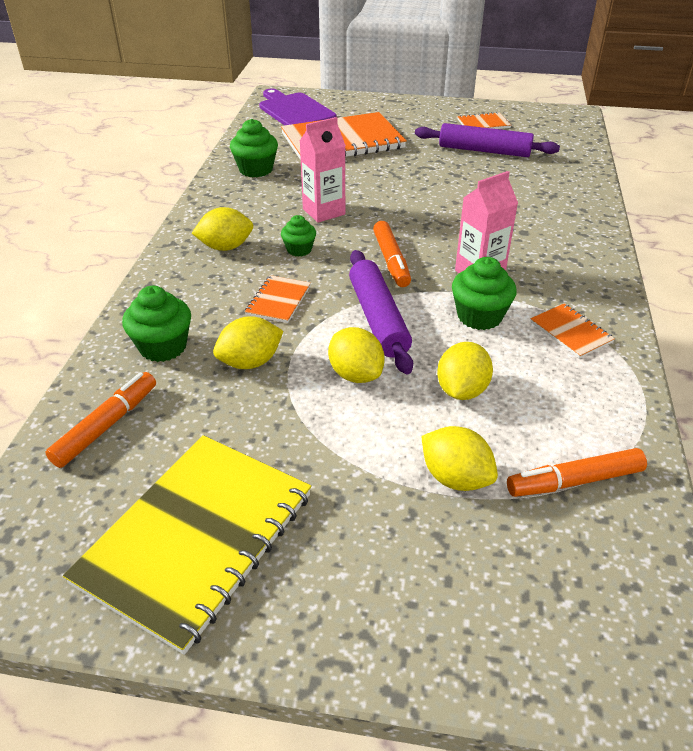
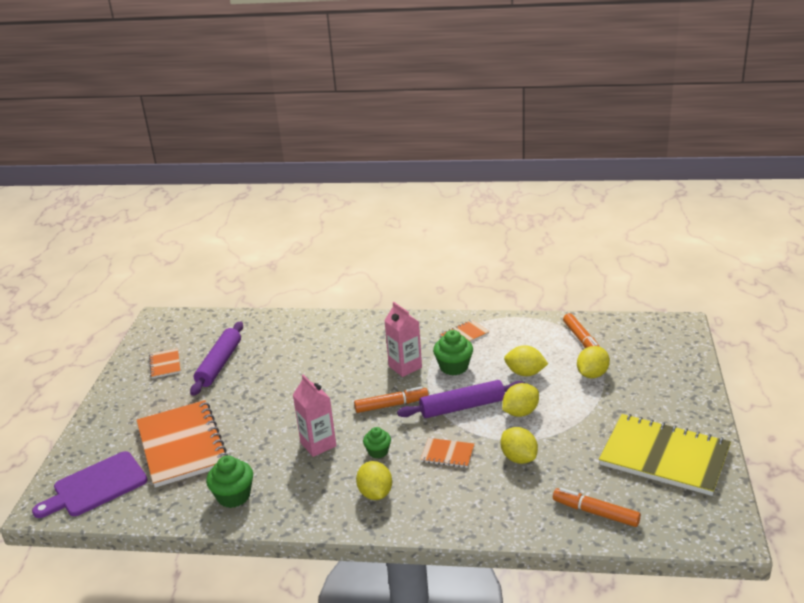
camera: 90 degrees left, 10 degrees down
(163, 347) = (511, 503): green cupcake -> none

